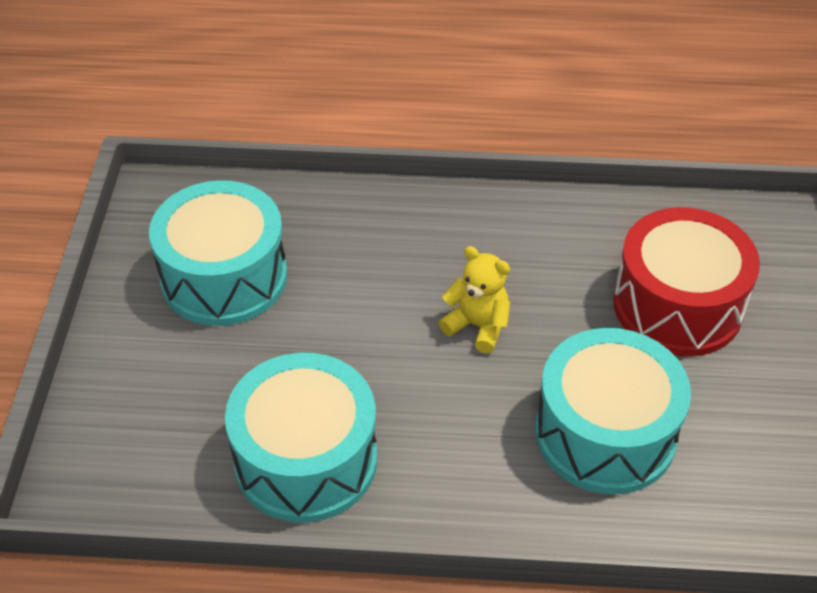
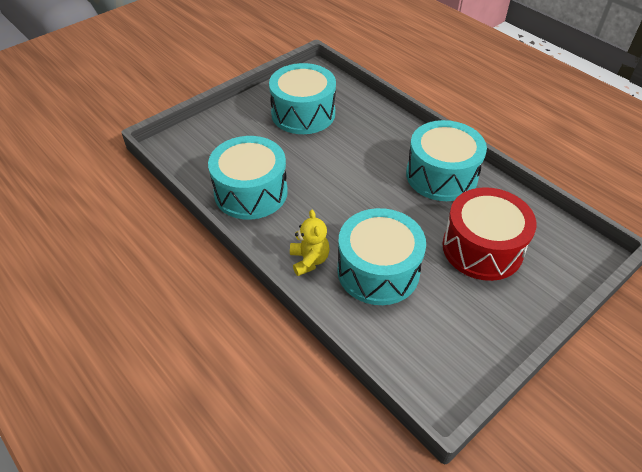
camera: 45 degrees right, 0 degrees up
(477, 326) = (378, 194): yellow teddy bear -> yellow teddy bear (309, 260)
(521, 240) = (441, 175): none -> turquoise drum

